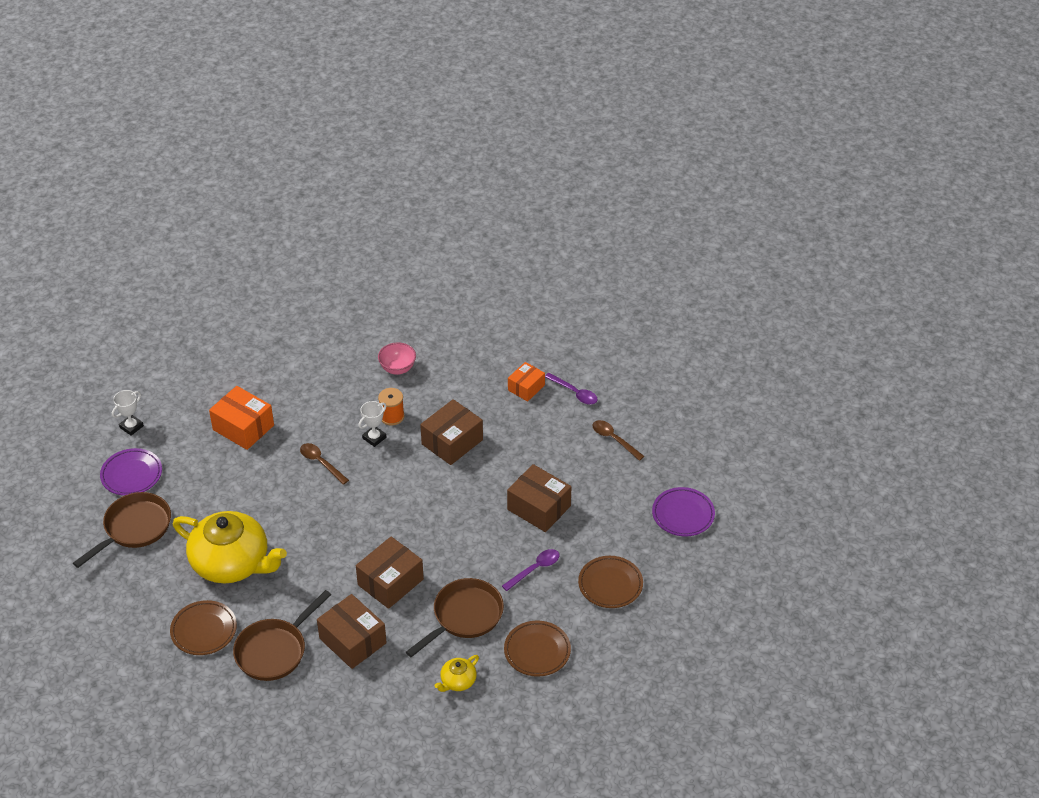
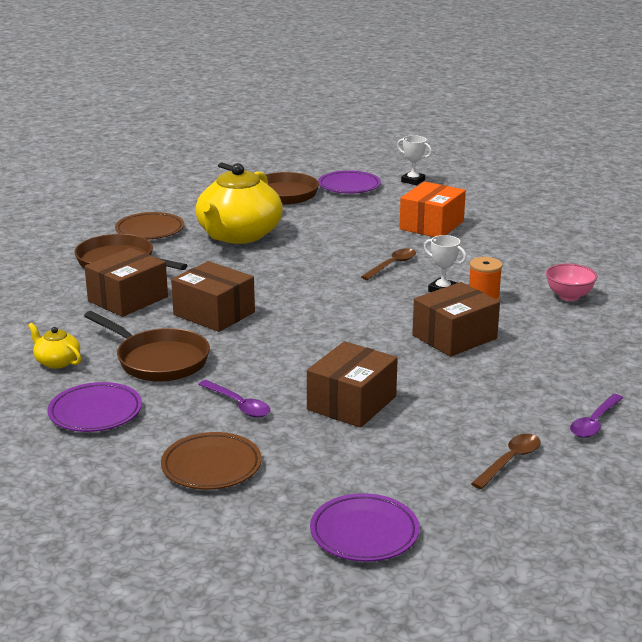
camera: 85 degrees right, 20 degrees down
(452, 442) = (454, 337): brown box -> brown box turned 75 degrees counterclockwise
(526, 388) = (583, 383): orange box -> none
(537, 651) = (95, 412): brown plate -> purple plate

